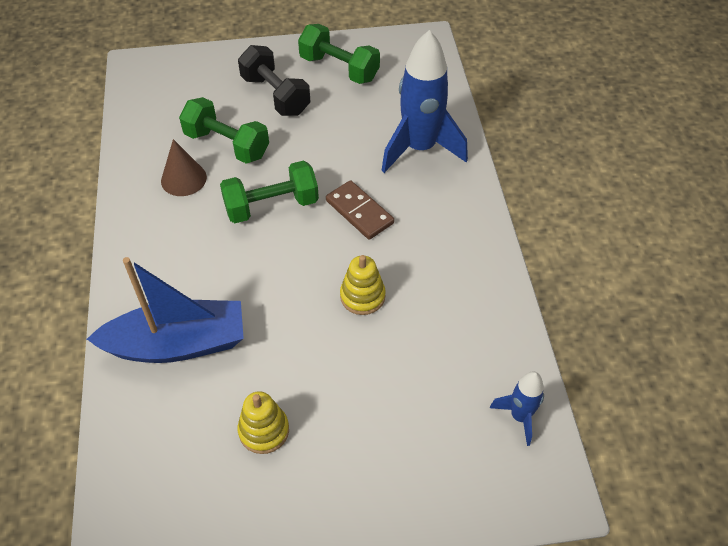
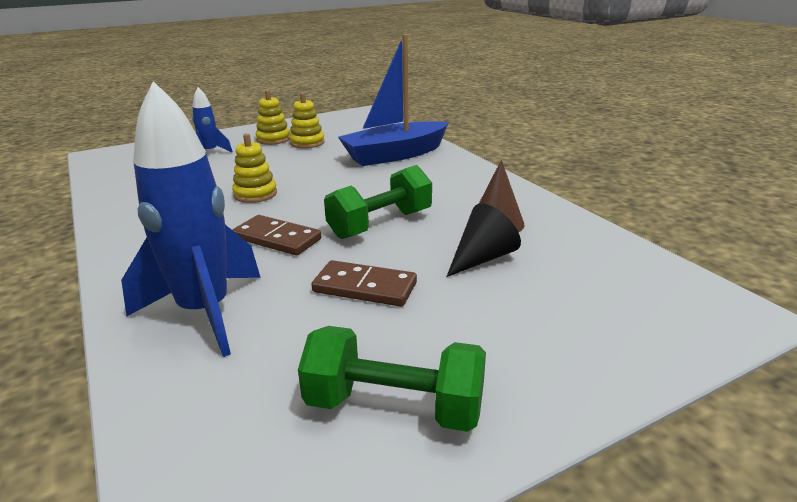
camera: 160 degrees right, 25 degrees down
(227, 145) = (482, 258): green dumbbell -> black cone
(275, 95) = (474, 328): black dumbbell -> none
(305, 466) = (273, 139): none -> yellow stacking toy
(318, 141) = (364, 287): none -> brown domino
(519, 417) = (116, 172): blue rocket -> blue rocket (210, 152)

